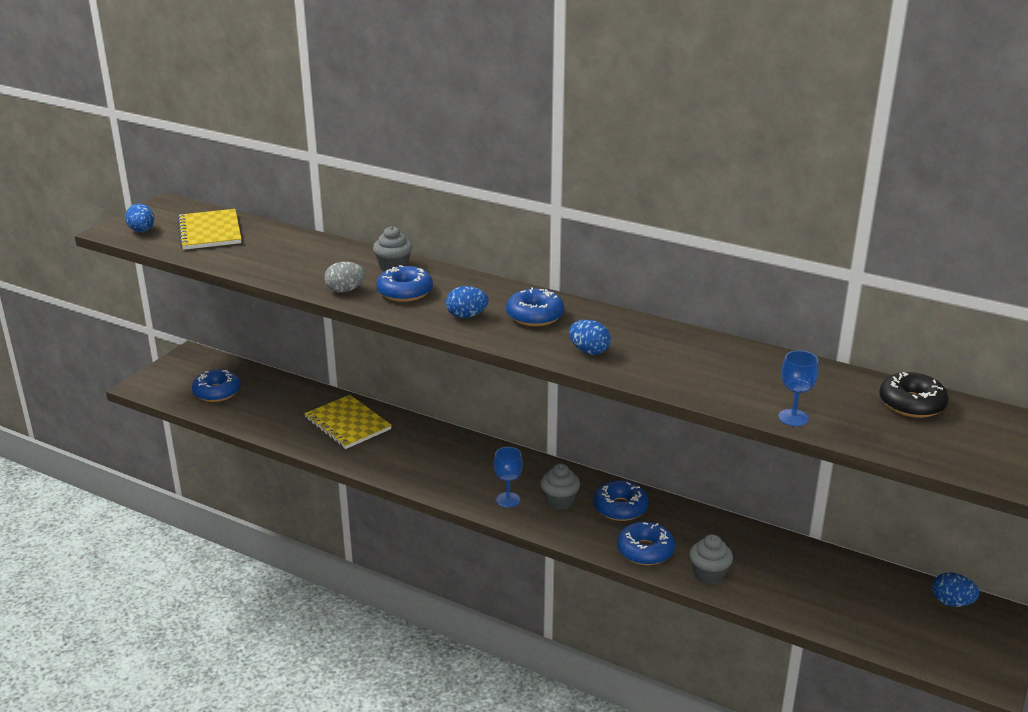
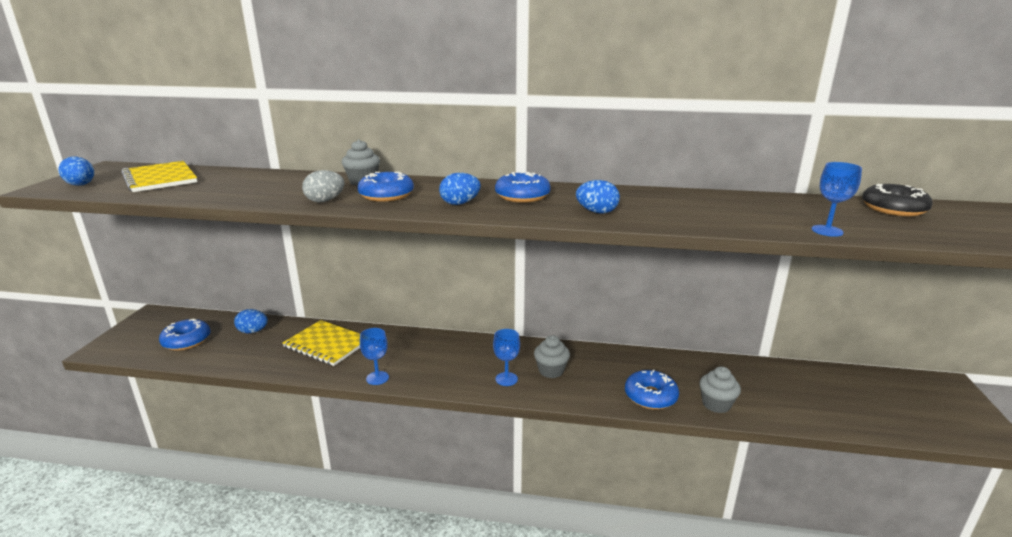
camera: 20 degrees left, 5 degrees down
(382, 471) = (377, 378): none -> blue goblet
(620, 508) = (603, 365): blue donut -> none
(951, 602) = (902, 382): blue egg -> blue egg (253, 331)

